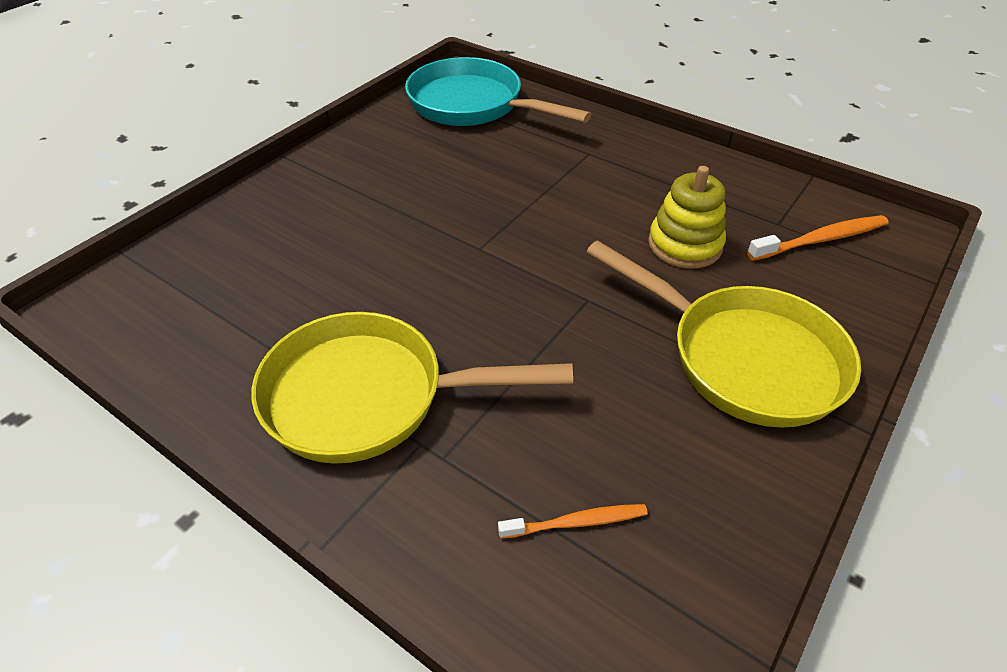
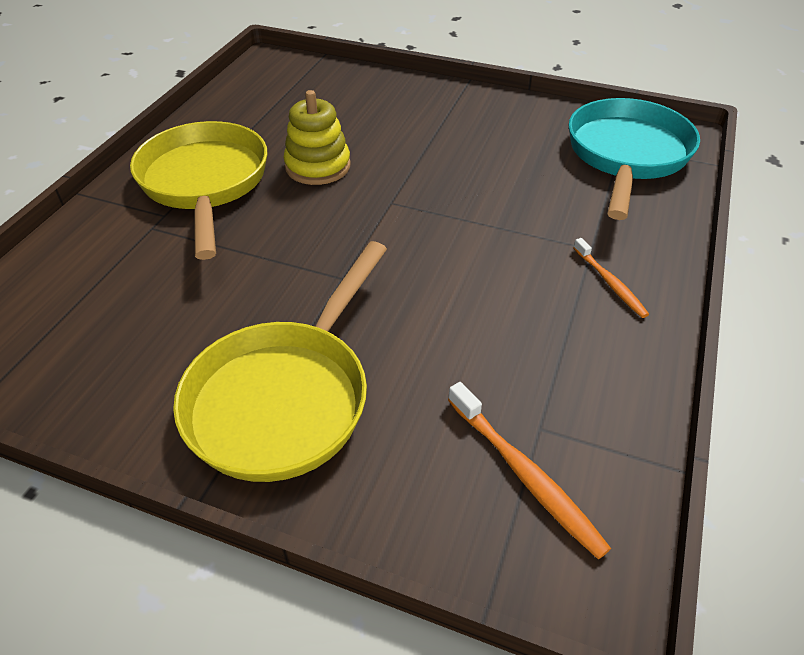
camera: 75 degrees right, 0 degrees up
(576, 522) = (92, 302): orange toothbrush -> orange toothbrush (610, 283)
(684, 245) = (455, 340): yellow stacking toy -> yellow stacking toy (318, 166)

